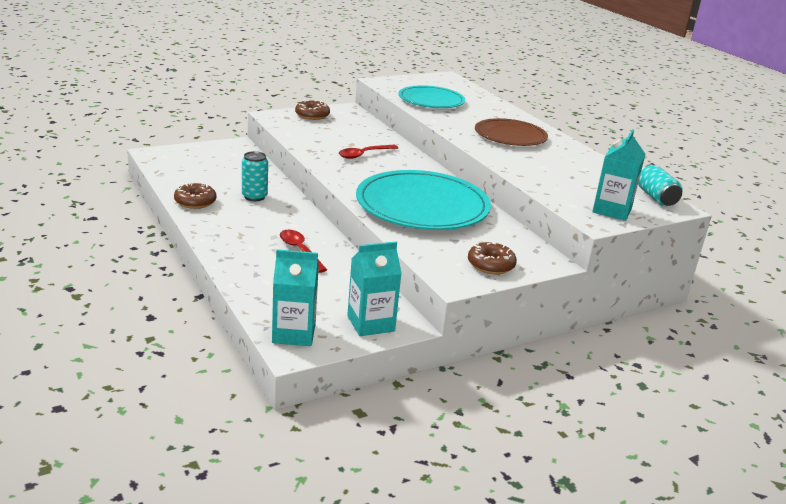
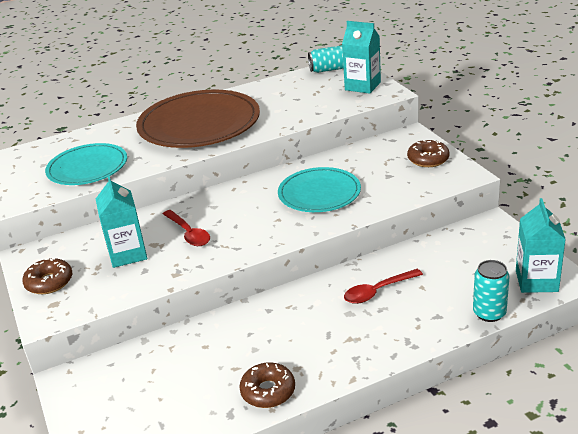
camera: 80 degrees left, 5 degrees up
(254, 197) = (246, 340): turquoise can -> turquoise can (489, 313)
(370, 323) = (499, 240): turquoise carton -> turquoise carton (128, 254)
(422, 205) = (319, 193): turquoise plate -> turquoise plate, size x0.61
(510, 136) = (199, 124): brown plate -> brown plate, size x1.63

